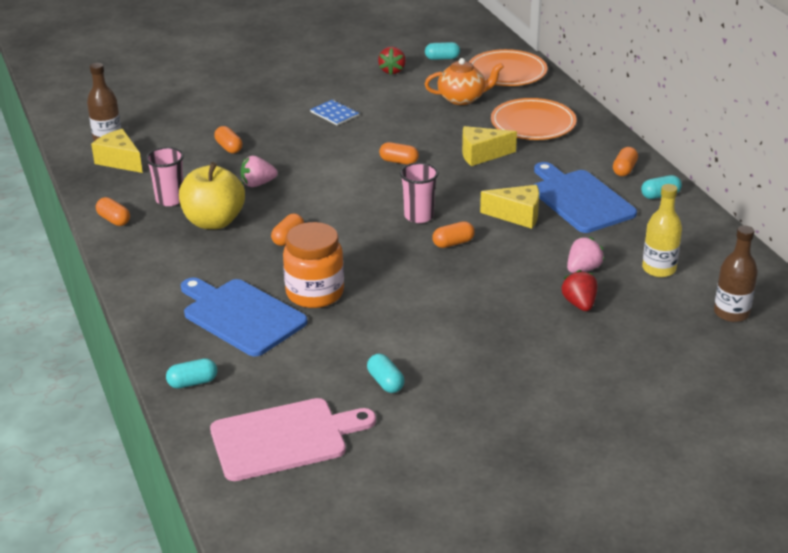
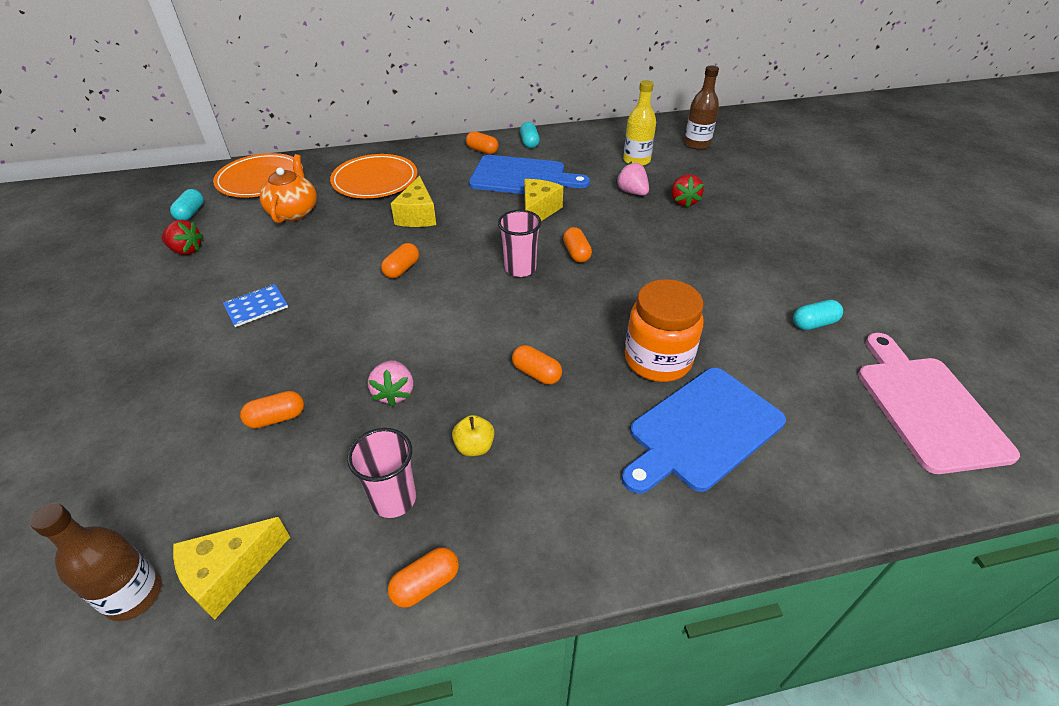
camera: 80 degrees left, 10 degrees up
(192, 382) = (847, 488): turquoise capsule -> none
(214, 221) = (474, 447): yellow apple -> yellow apple, size x0.45
(579, 304) = (683, 201): red strawberry -> red strawberry turned 90 degrees counterclockwise
(580, 199) = (522, 177): blue cutting board -> blue cutting board turned 150 degrees counterclockwise

